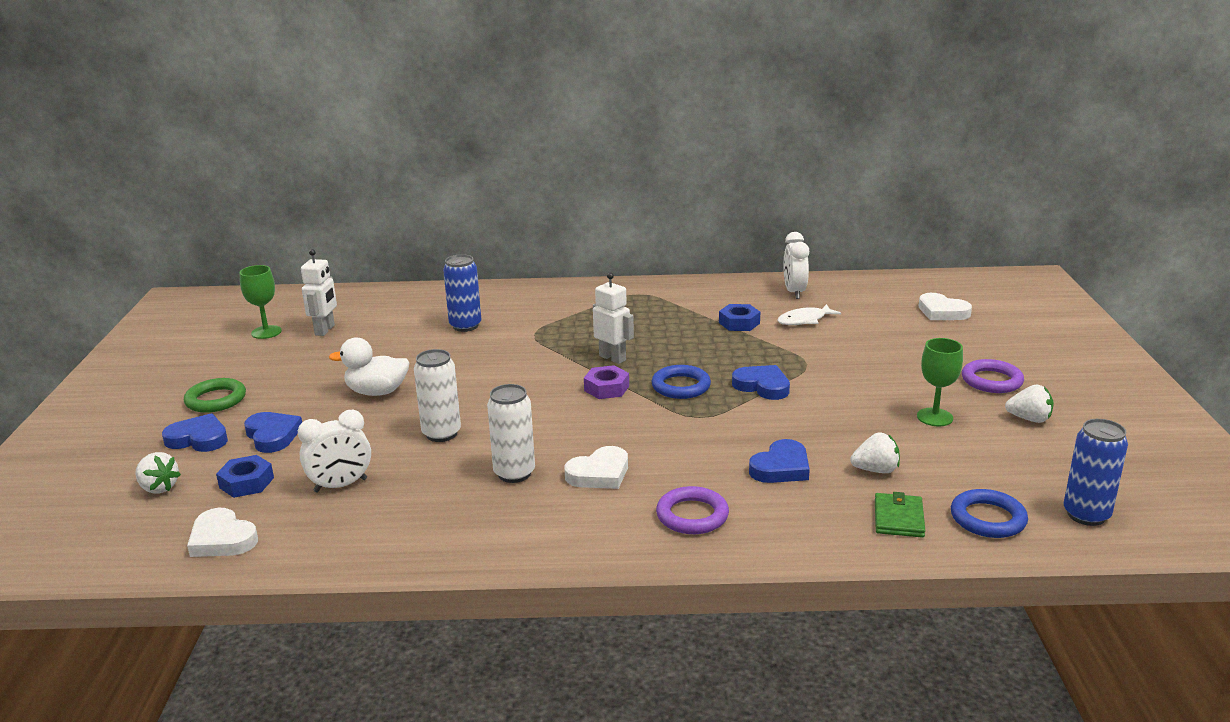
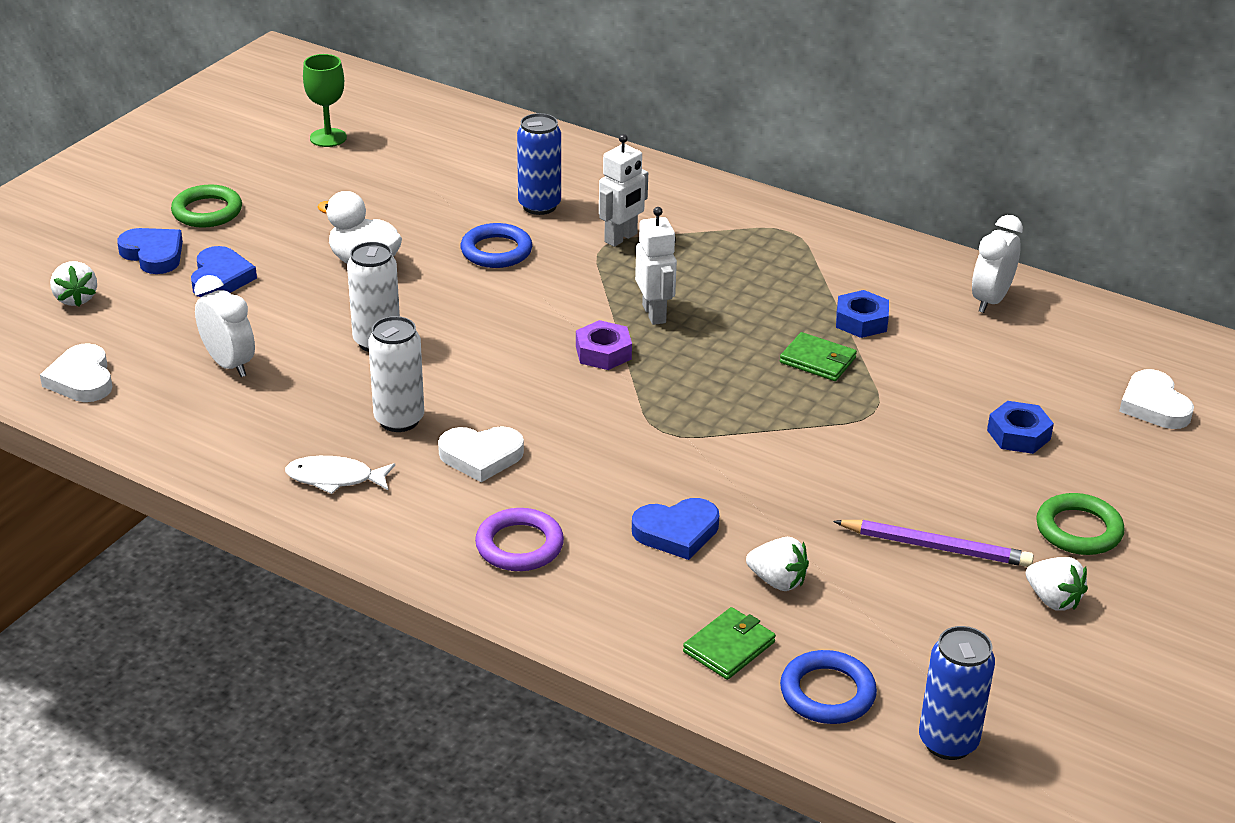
camera: 30 degrees right, 10 degrees up
(246, 482) = (152, 325): blue nut -> blue nut (1018, 435)
(325, 330) = (388, 157): white robot -> white robot (621, 238)
(341, 485) = (229, 364): white clock -> white clock turned 135 degrees counterclockwise
(681, 386) = (688, 383): blue ring -> blue ring (496, 251)
(741, 349) = (818, 360): none -> green wallet
(762, 386) = (782, 421): blue heart -> none
(804, 320) = (950, 348): white fish -> white fish (335, 478)
(934, 417) = (936, 547): green goblet -> purple pencil
(991, 381) = (1078, 530): purple ring -> green ring

